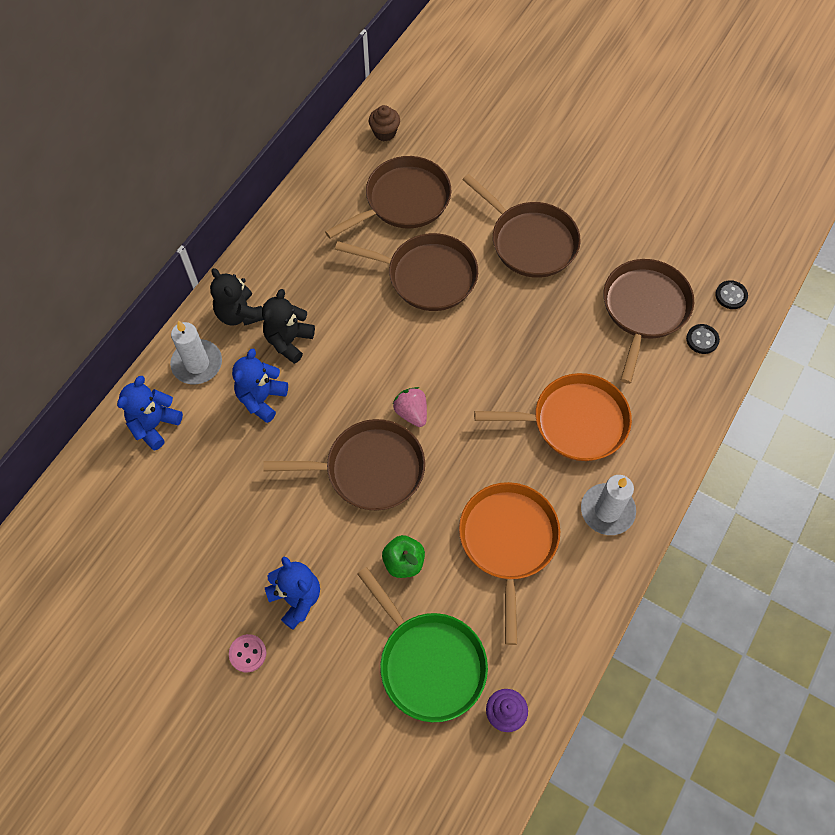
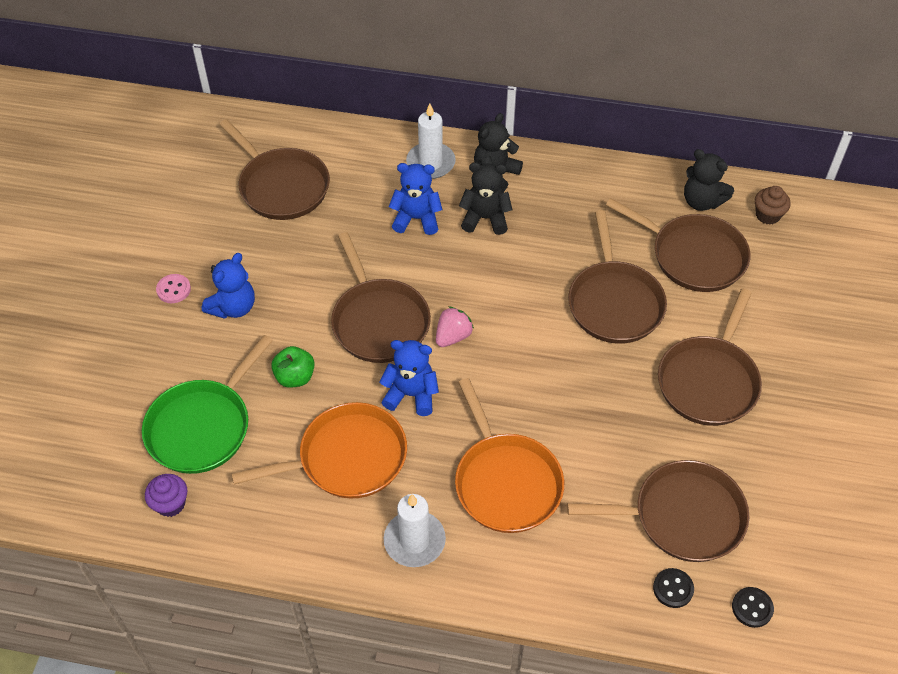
camera: 70 degrees right, 10 degrees down
(154, 425) = (359, 156): blue teddy bear -> blue teddy bear (411, 394)
(158, 510) = (281, 186): none -> brown pan
(348, 171) = (701, 201): none -> black teddy bear

